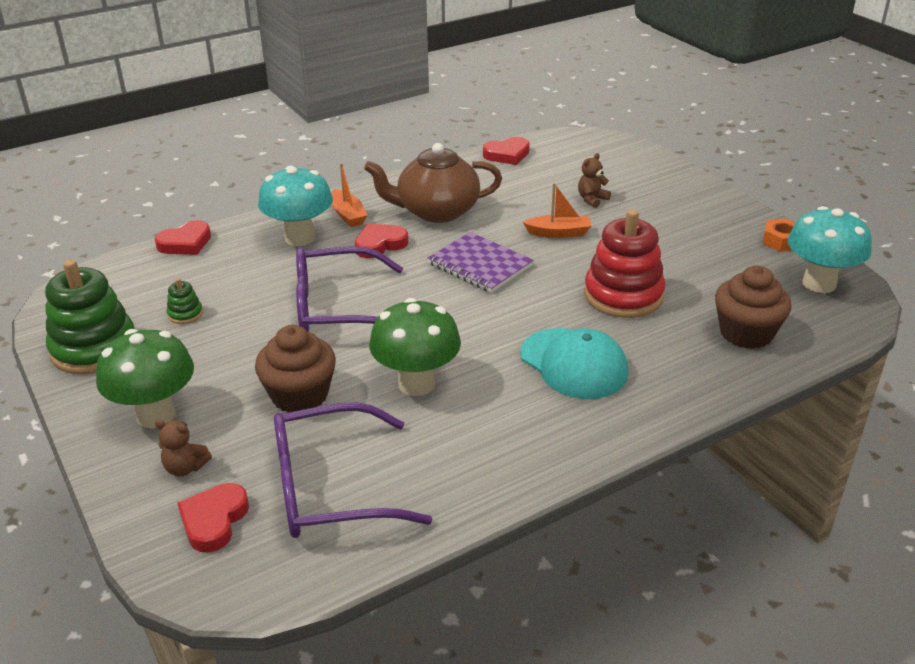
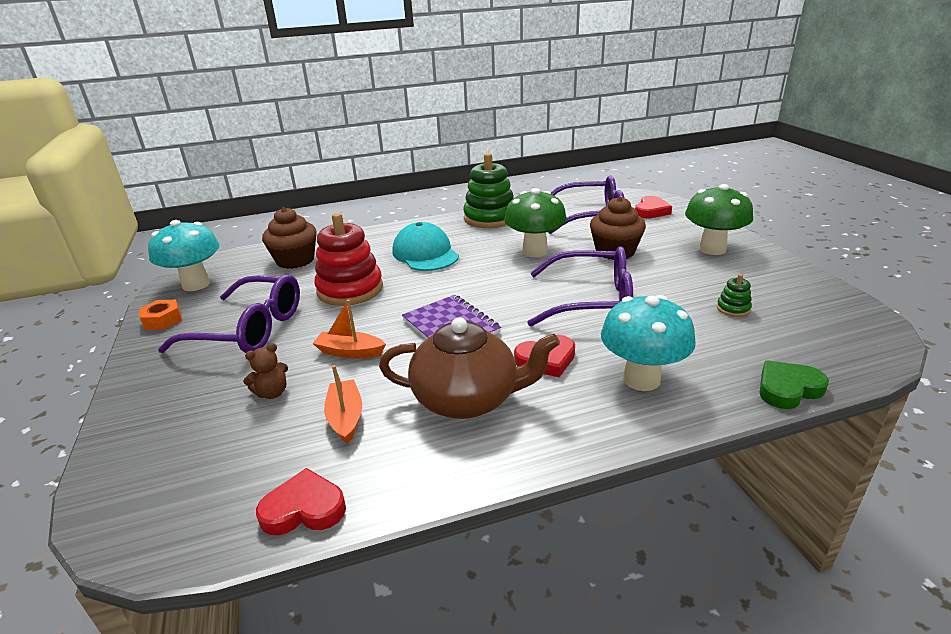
camera: 165 degrees left, 5 degrees down
(94, 348) = (797, 289): green stacking toy -> green stacking toy (490, 218)
(185, 243) = (788, 389): red heart -> green heart
(185, 468) = (677, 227): brown teddy bear -> none
(348, 215) = (583, 407): orange boat -> orange boat (346, 417)
(679, 242) = (249, 329): none -> purple glasses

